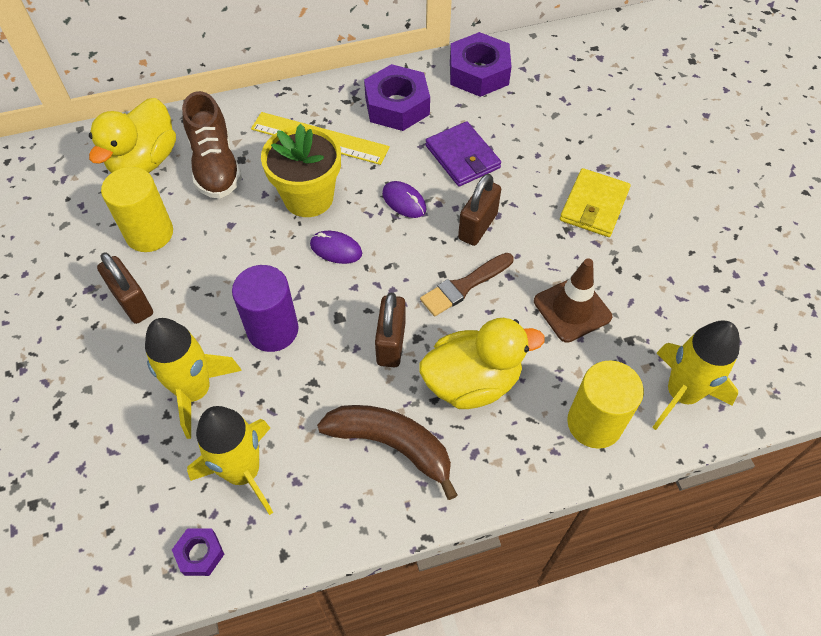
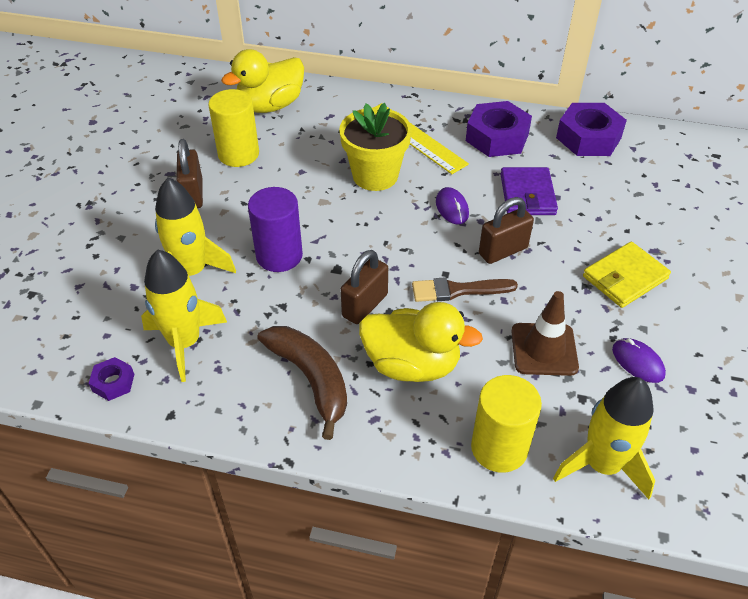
camera: 30 degrees right, 10 degrees down
(215, 165) = (320, 127): brown shoe -> none
(336, 249) = (370, 220): purple mouse -> purple mouse (637, 362)

